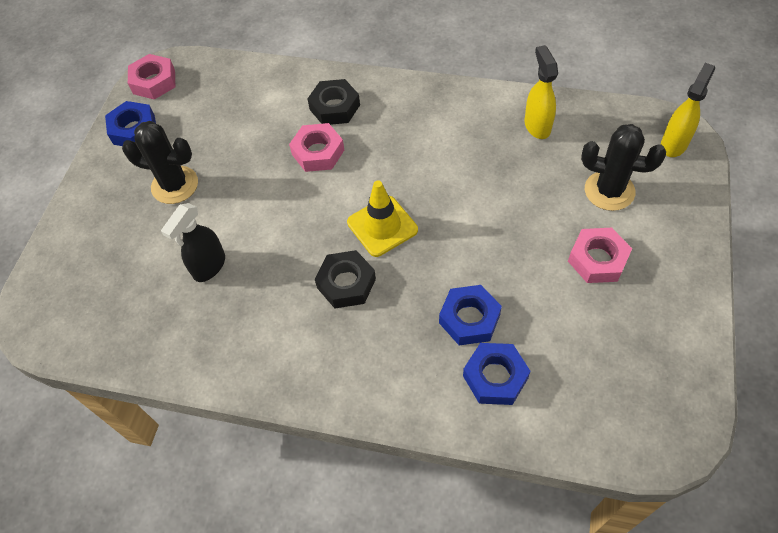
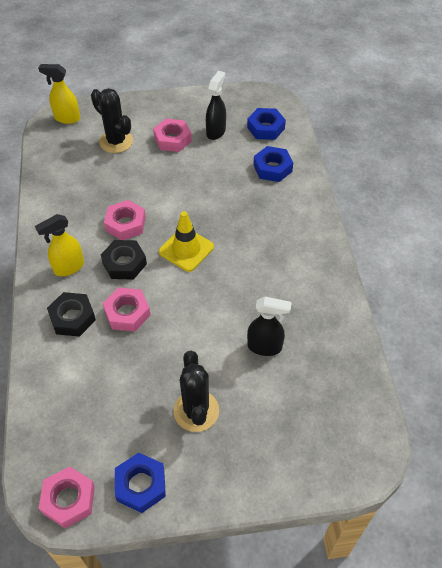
camera: 115 degrees left, 5 degrees down
(346, 283) = (242, 256): black nut -> black nut (124, 263)
(448, 174) = (126, 224): none -> pink nut
(469, 319) = (240, 187): blue nut -> blue nut (266, 128)
(537, 126) = (65, 185): yellow spray bottle -> yellow spray bottle (68, 267)
(602, 322) = (216, 131): none -> black spray bottle
(609, 191) = (116, 141): black cactus -> black cactus turned 45 degrees counterclockwise

